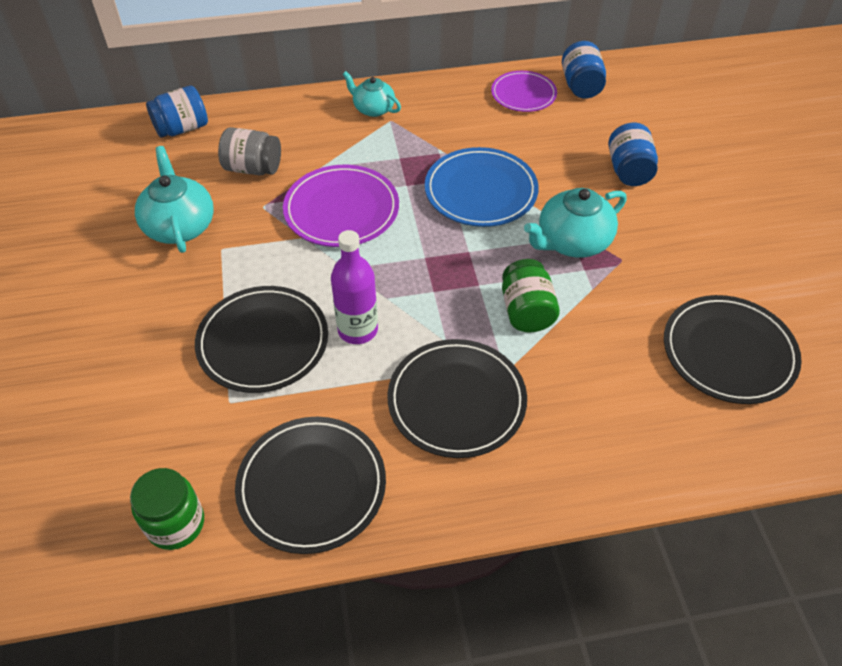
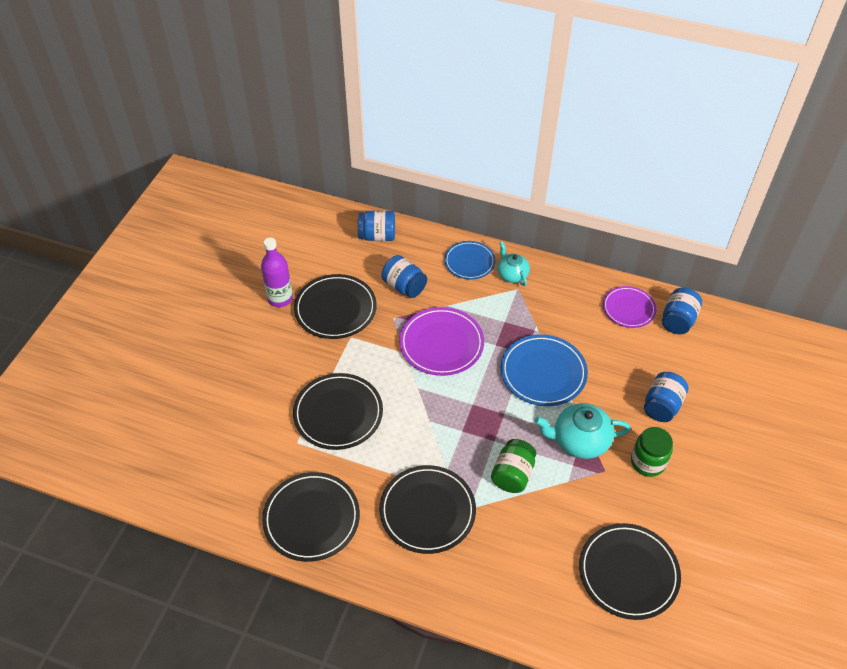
camera: 30 degrees right, 0 degrees up
(176, 524) = (228, 500): green jar -> green jar (647, 462)
(179, 226) = (335, 309): turquoise teapot -> black plate
(253, 168) = (404, 286): grey jar -> blue jar
(315, 114) = (469, 262): none -> blue plate
(358, 330) = (398, 434): purple bottle -> purple bottle (280, 298)

